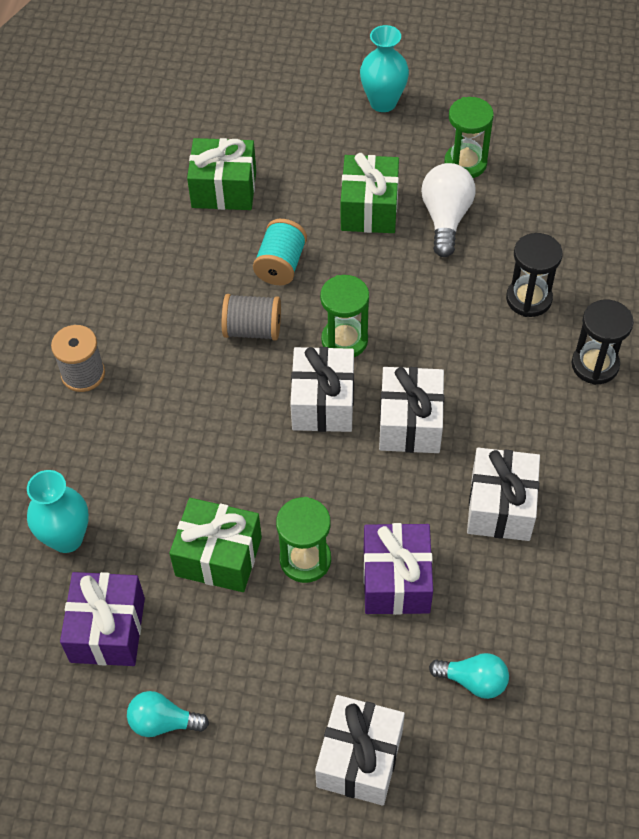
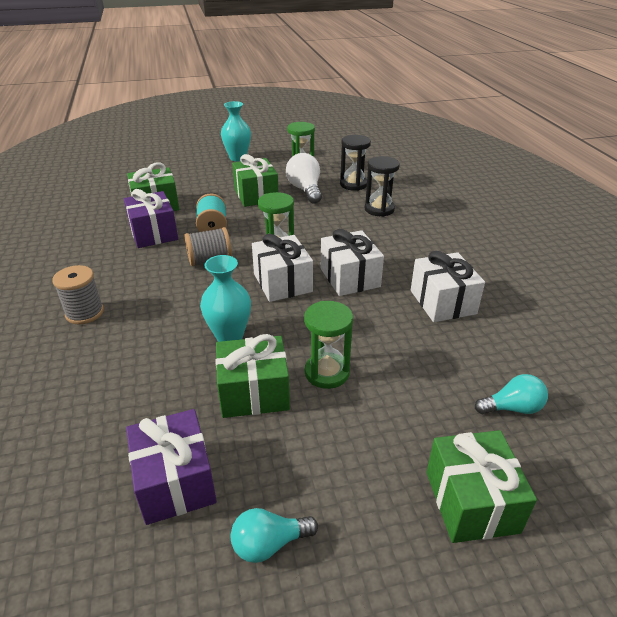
camera: 25 degrees left, 20 degrees down
(67, 538) = (106, 422): turquoise vase -> turquoise vase (229, 336)
(359, 759) = (471, 501): white gift -> green gift
(396, 580) = (405, 364): purple gift -> purple gift (153, 233)
(595, 365) = (441, 226): black hourglass -> black hourglass (353, 184)

